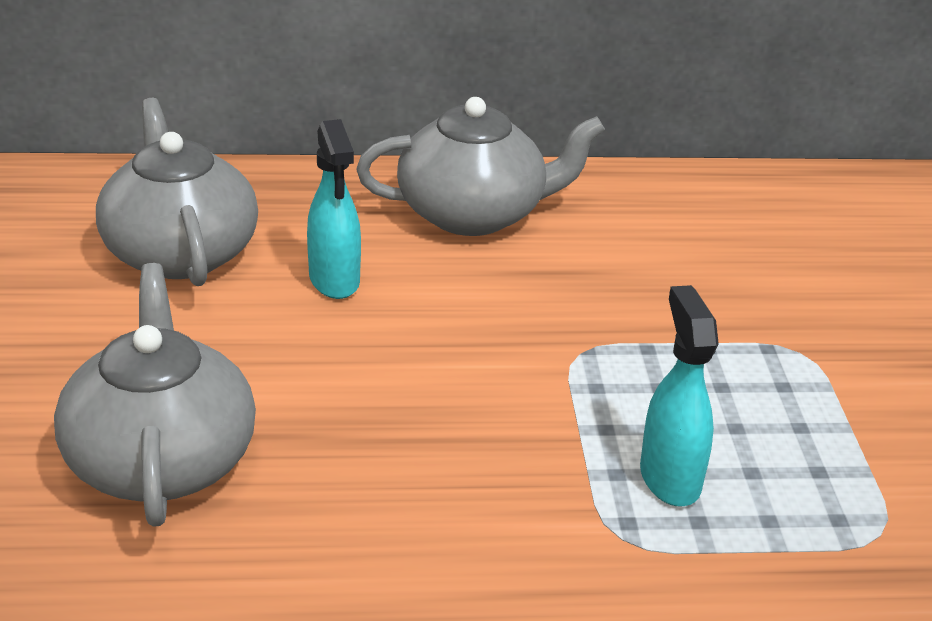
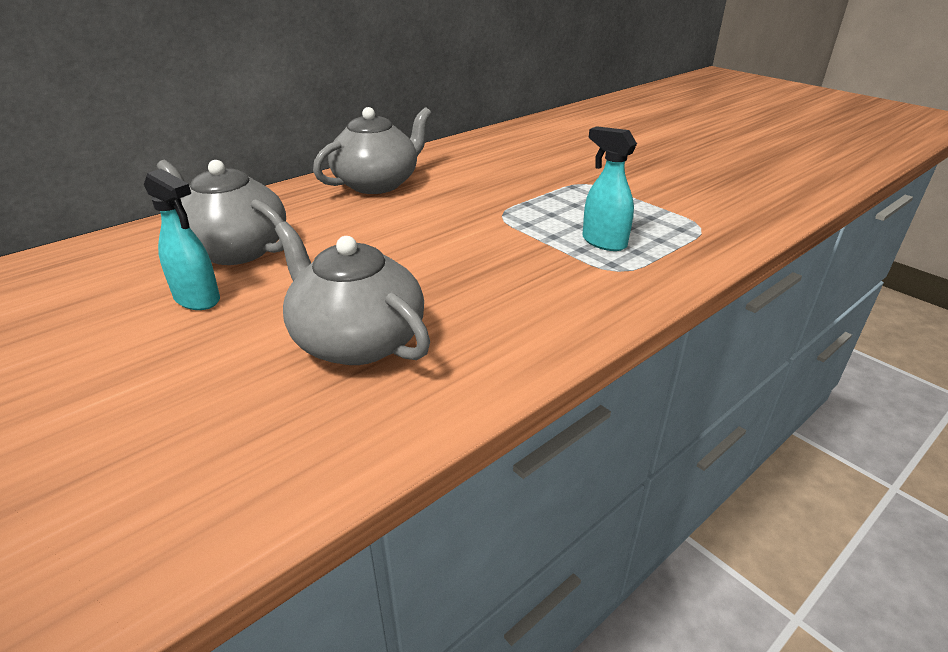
camera: 35 degrees left, 0 degrees up
(334, 281) = (343, 231): turquoise spray bottle -> turquoise spray bottle (197, 299)

